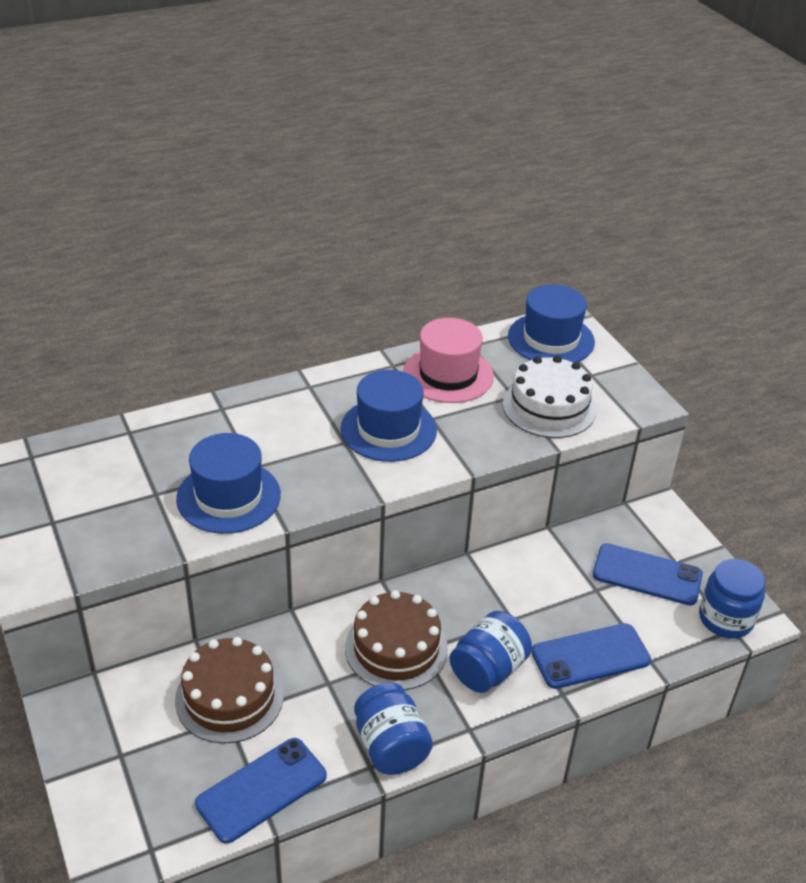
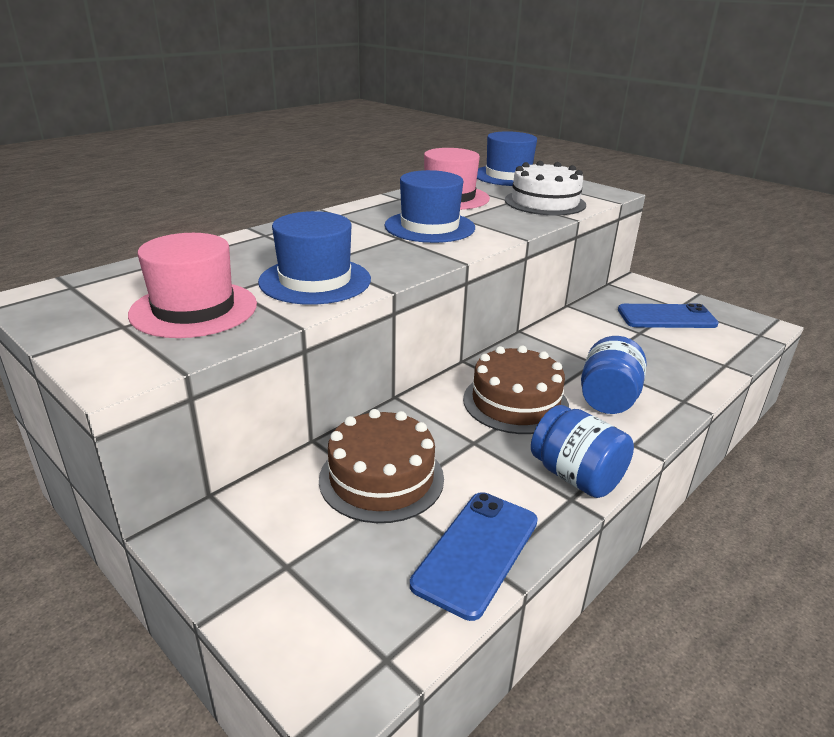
camera: 20 degrees left, 10 degrees down
(112, 513) = (194, 309): none -> pink hat
(590, 656) = (679, 372): blue phone -> none
(725, 619) = (747, 330): blue jar -> none

